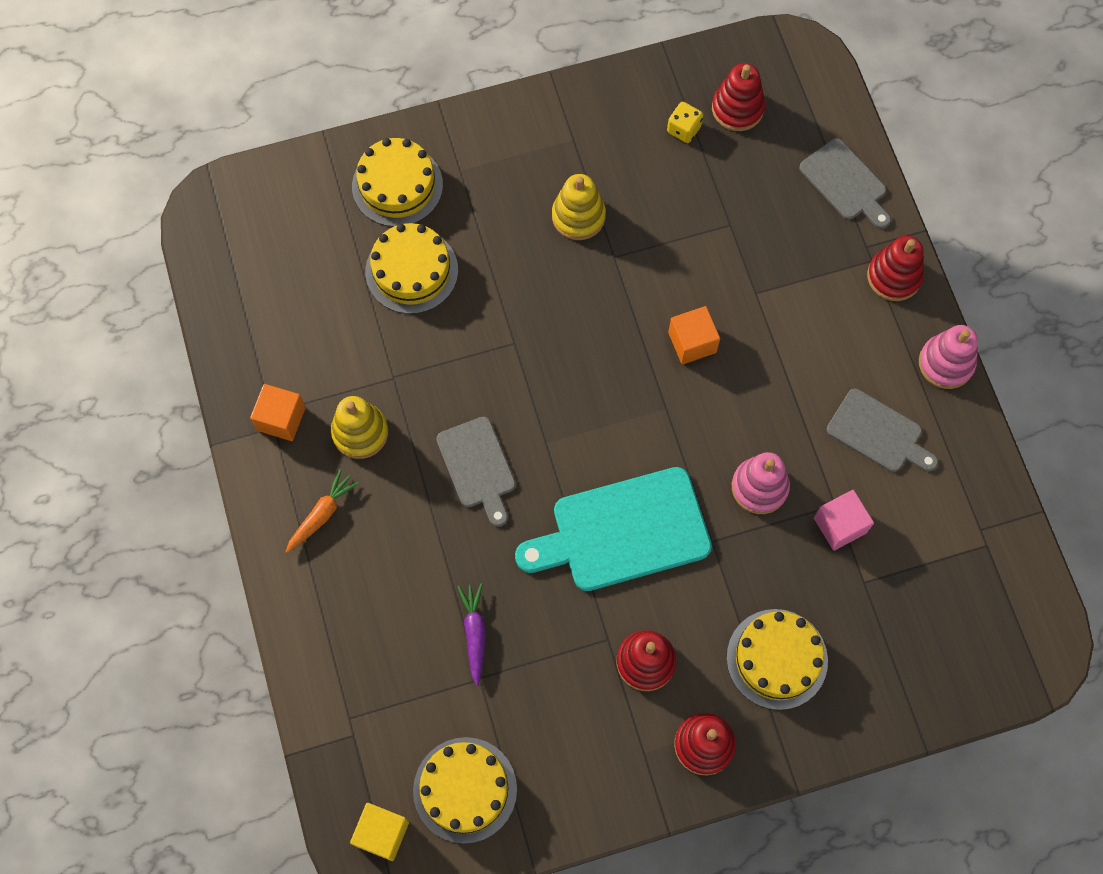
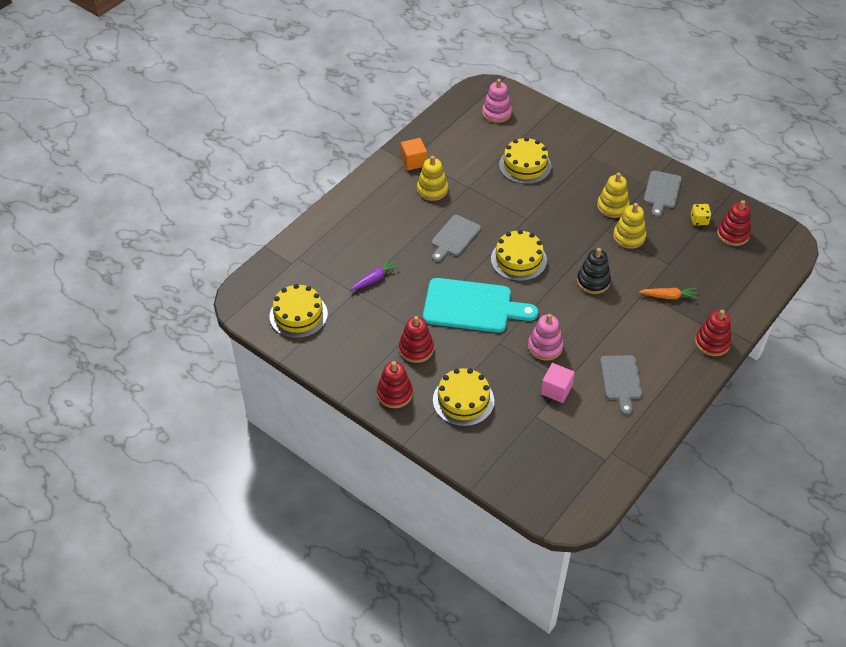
camera: 55 degrees right, 20 degrees down
(322, 514) = (382, 198): orange carrot -> orange carrot (668, 296)
(382, 833) = (255, 297): yellow cube -> none
(397, 185) = (560, 139): yellow cake -> yellow cake (518, 259)
(623, 532) = (472, 306): turquoise cutting board -> turquoise cutting board turned 150 degrees clockwise
(647, 238) = (629, 237): none -> yellow stacking toy
(692, 342) = (593, 281): orange cube -> black stacking toy
(845, 183) = (741, 296): grey cutting board -> grey cutting board (662, 192)
(945, 363) = (688, 389): pink stacking toy -> pink stacking toy (496, 113)

